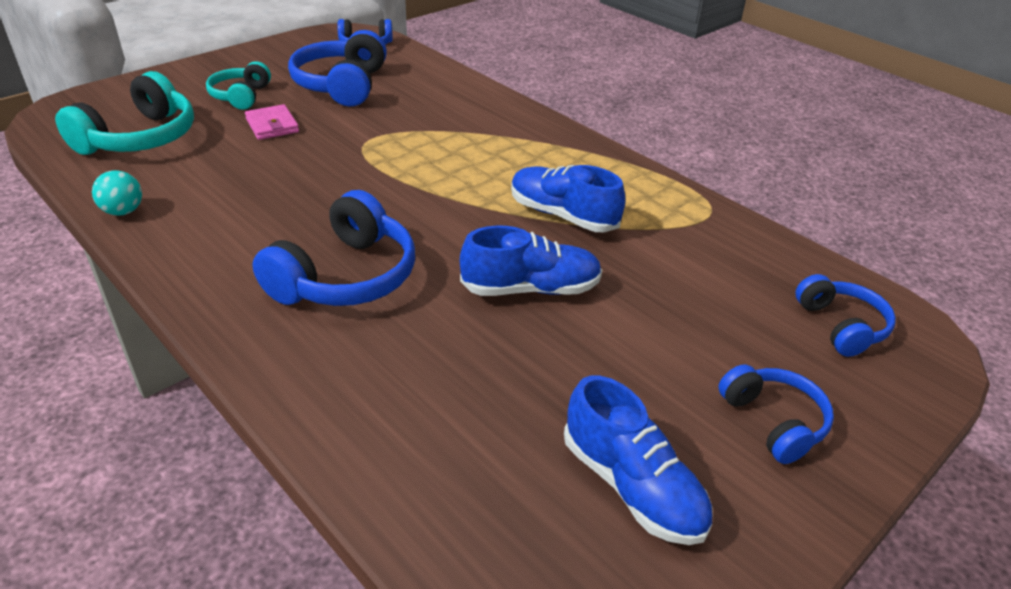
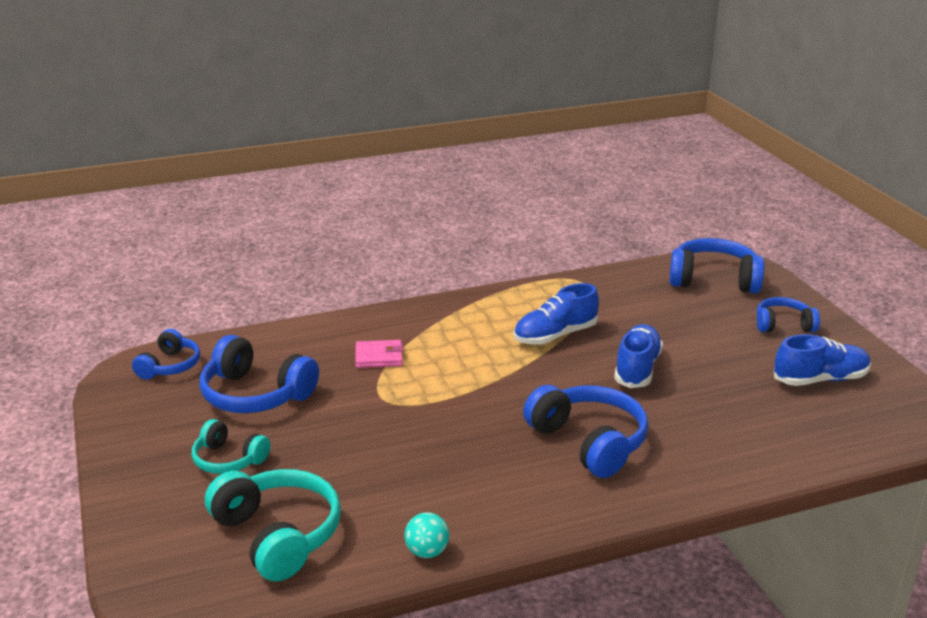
camera: 65 degrees left, 10 degrees down
(272, 125) = (313, 447): pink wallet -> pink wallet (379, 357)
(841, 326) = (713, 280): blue headphones -> blue headphones, size x1.66

